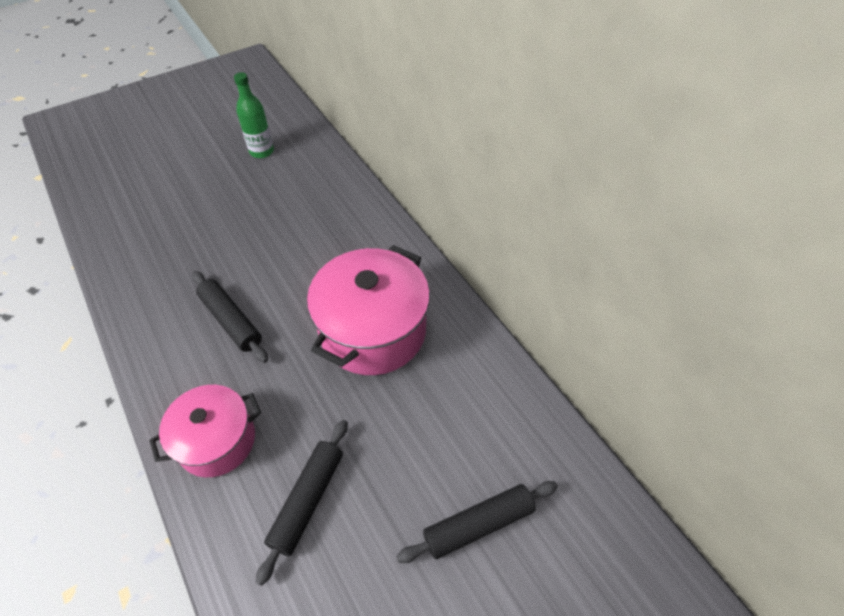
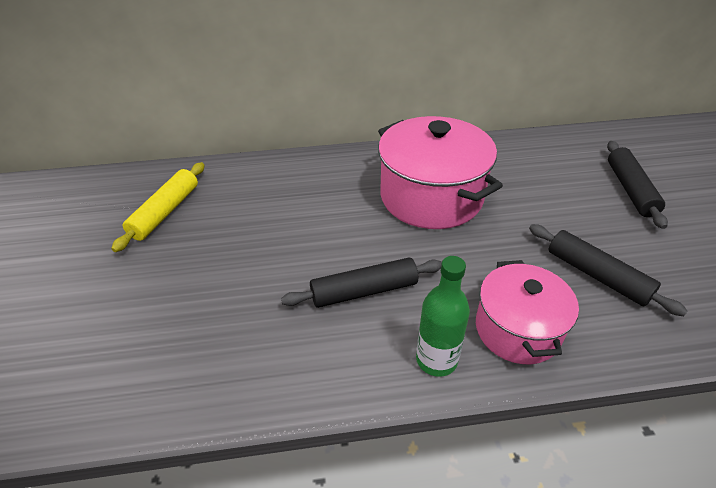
camera: 65 degrees left, 10 degrees down
(262, 151) = (118, 218): green bottle -> green bottle (436, 360)
(278, 171) = (165, 212): none -> yellow rolling pin

